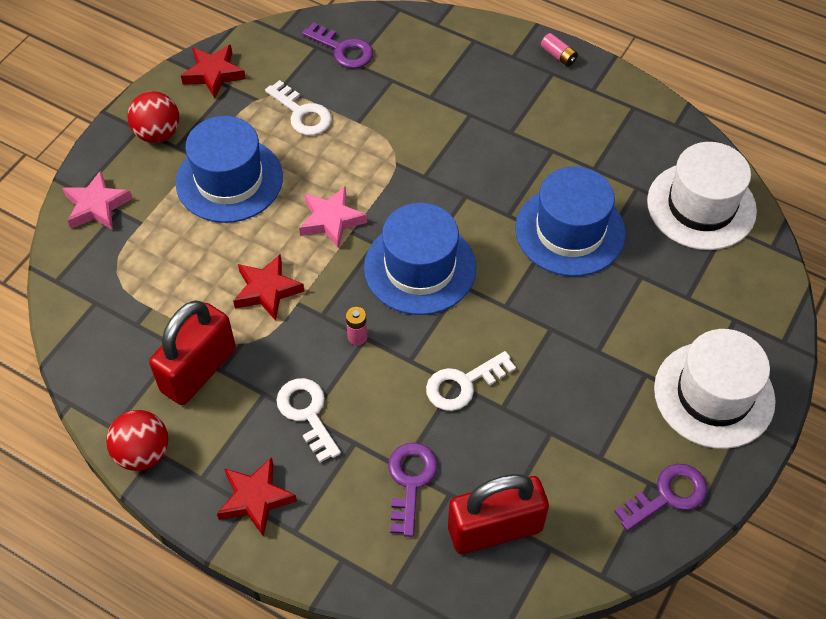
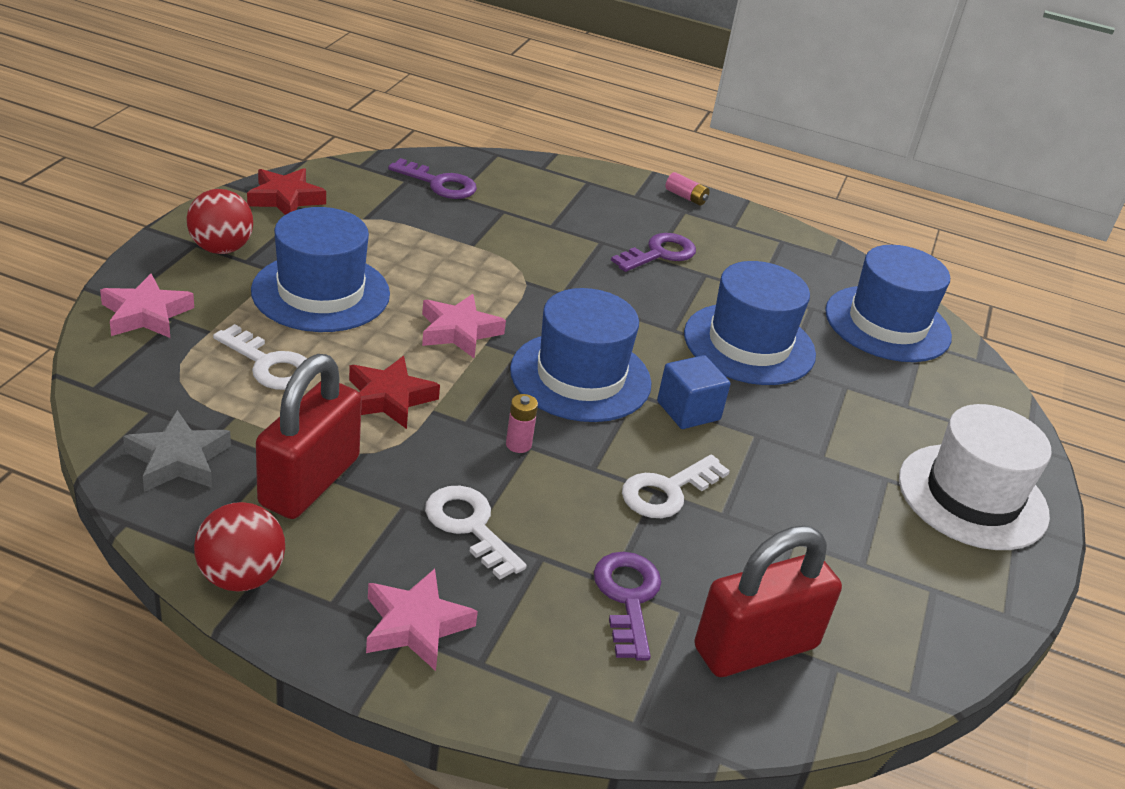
camera: 15 degrees left, 20 degrees down
(109, 348) = (178, 460): none -> grey star
(255, 498) = (415, 625): red star -> pink star
(302, 113) = (402, 236): white key -> white key (269, 365)
(500, 303) = (688, 411): none -> blue cube
(668, 495) = (960, 601): purple key -> purple key (659, 253)
(701, 206) = (887, 324): white hat -> blue hat

